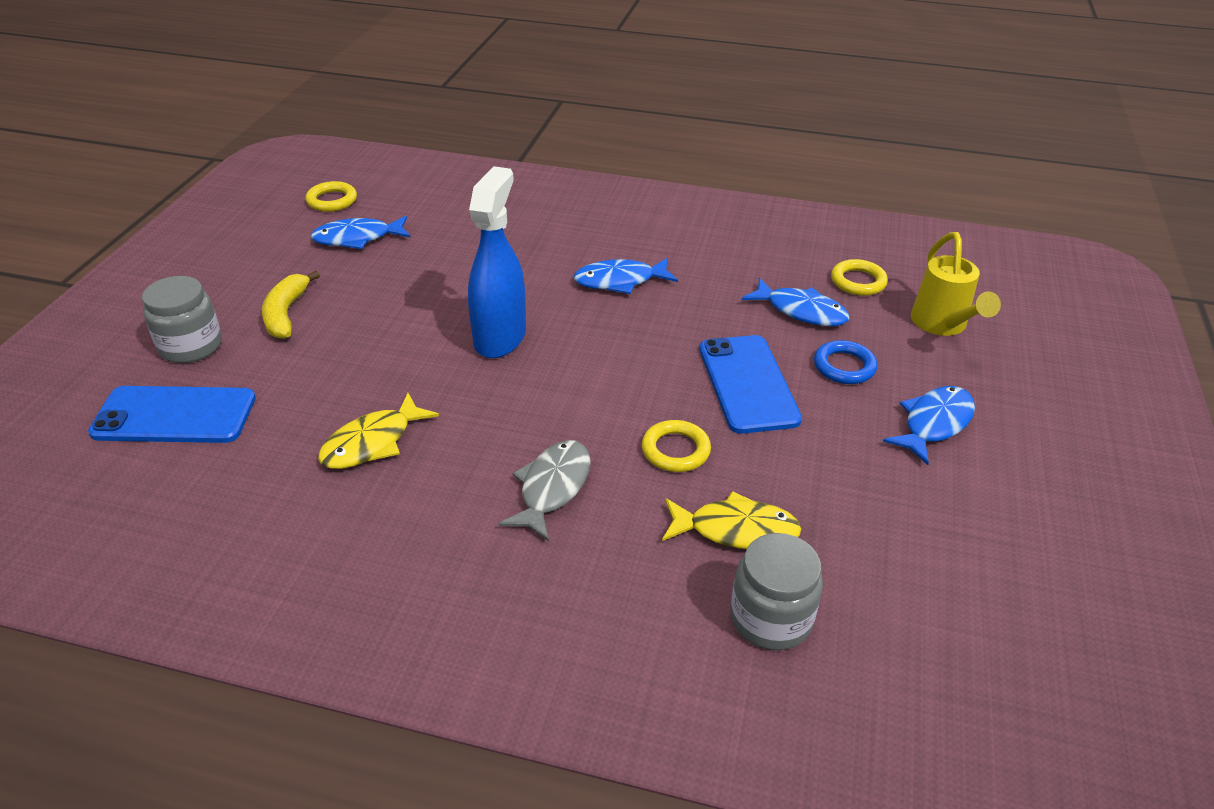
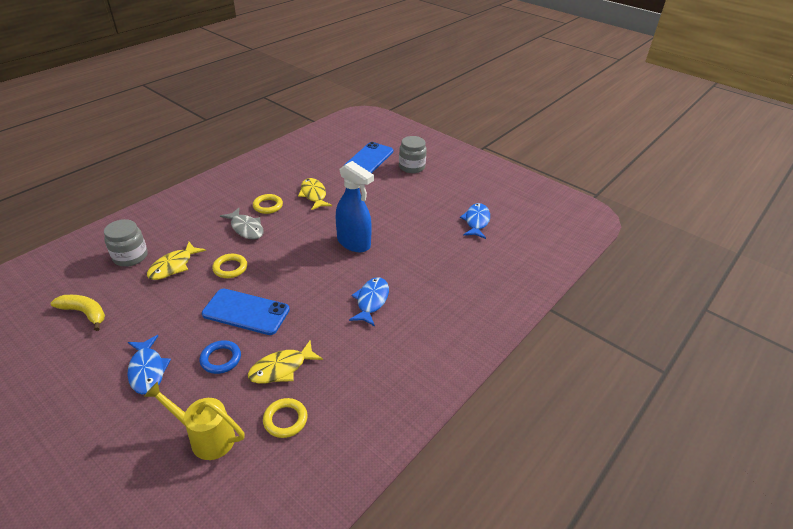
camera: 115 degrees right, 0 degrees up
(286, 314) = (419, 191): yellow banana -> yellow banana (84, 313)
(332, 200) = (524, 221): yellow ring -> yellow ring (268, 206)
(801, 311) = (281, 368): blue fish -> yellow fish

